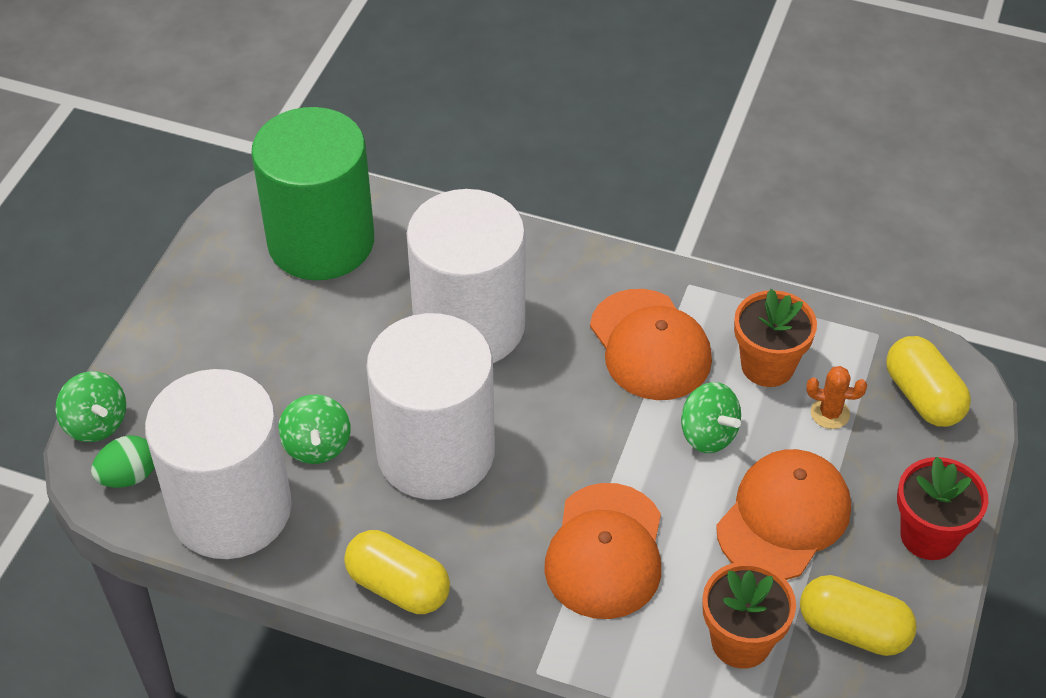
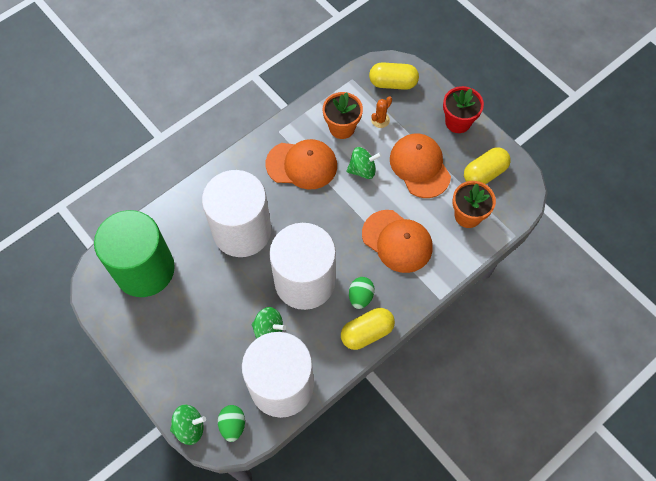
camera: 60 degrees left, 15 degrees up
(460, 546) = (360, 297): none -> green egg

